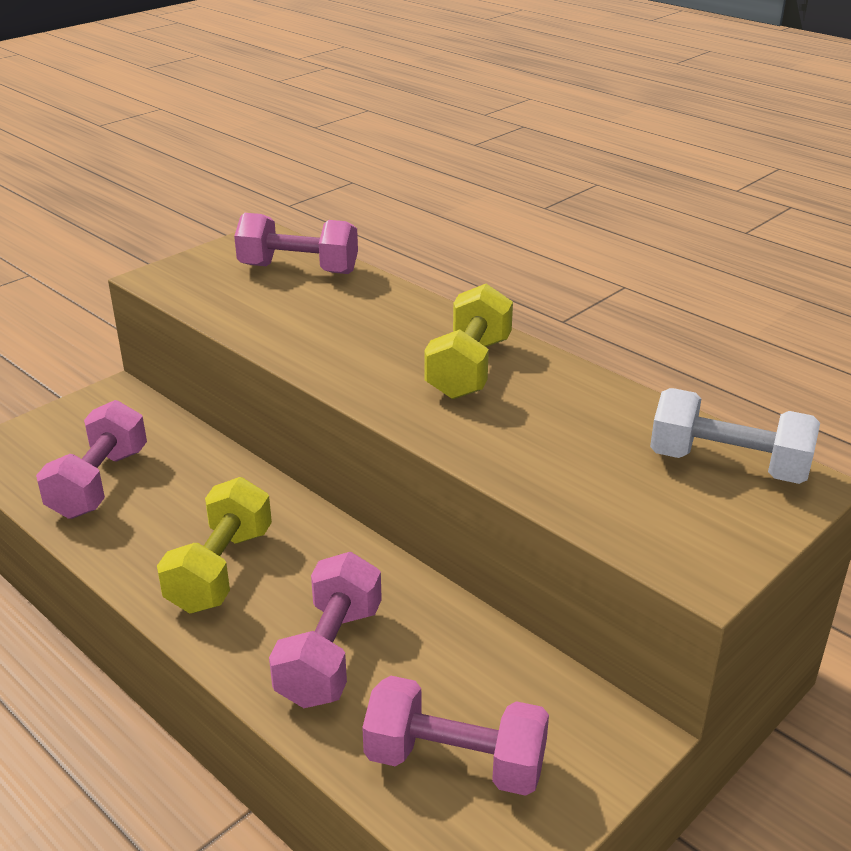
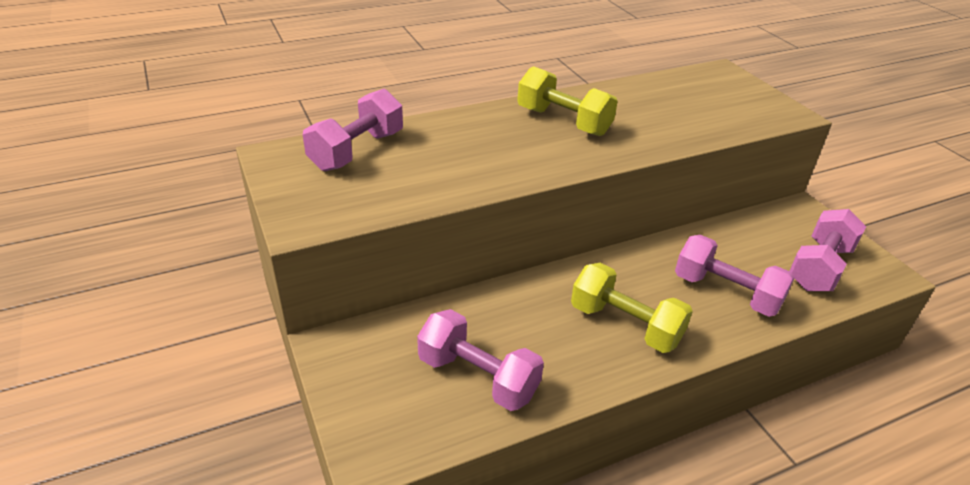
camera: 70 degrees left, 5 degrees up
(728, 465) = (701, 81): white dumbbell -> none

